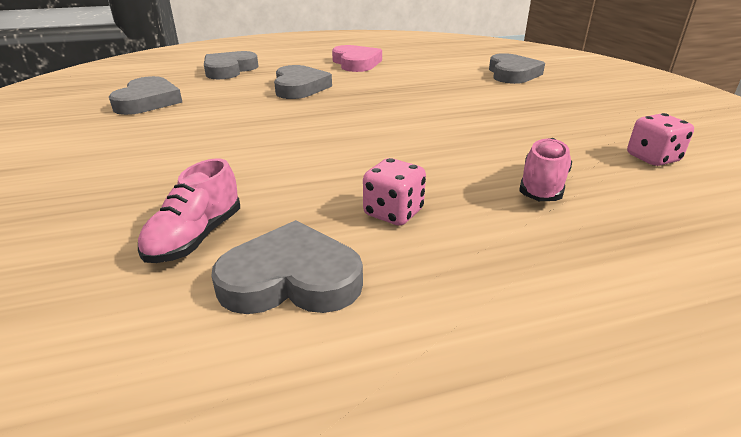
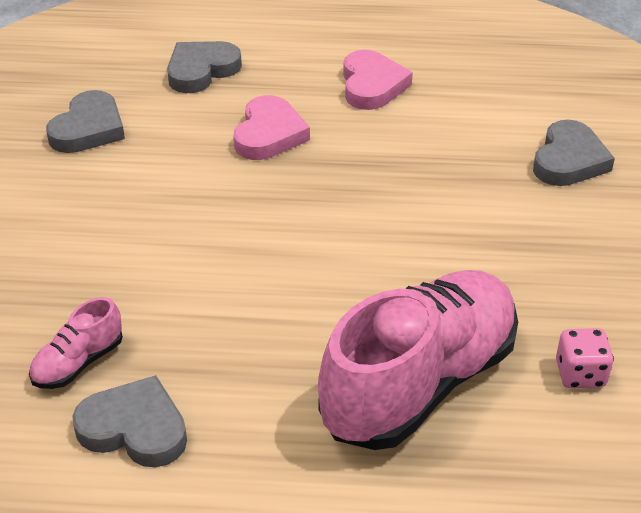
camera: 20 degrees right, 10 degrees up
(299, 87) = (269, 134): grey heart -> pink heart
(393, 213) = (253, 379): pink dice -> none
(542, 186) = (419, 383): pink shoe -> pink shoe, size x2.33

